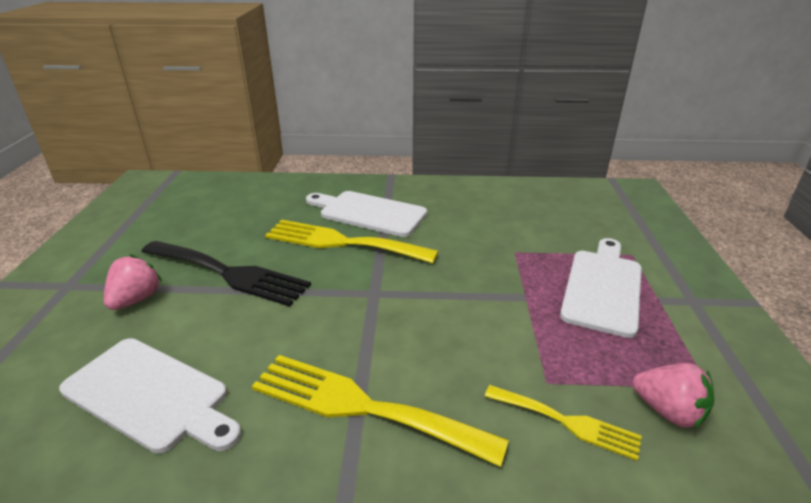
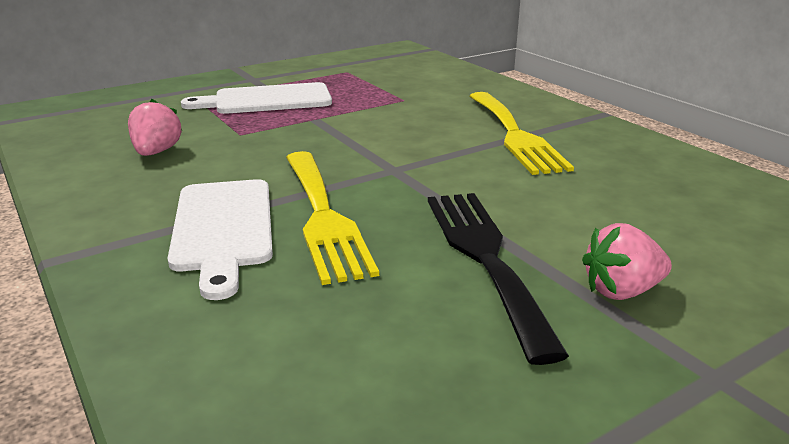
camera: 125 degrees left, 5 degrees down
(150, 395) = (655, 203): white cutting board -> none
(567, 422) = (429, 91): yellow fork -> none
(668, 411) = (382, 76): pink strawberry -> pink strawberry (156, 152)

